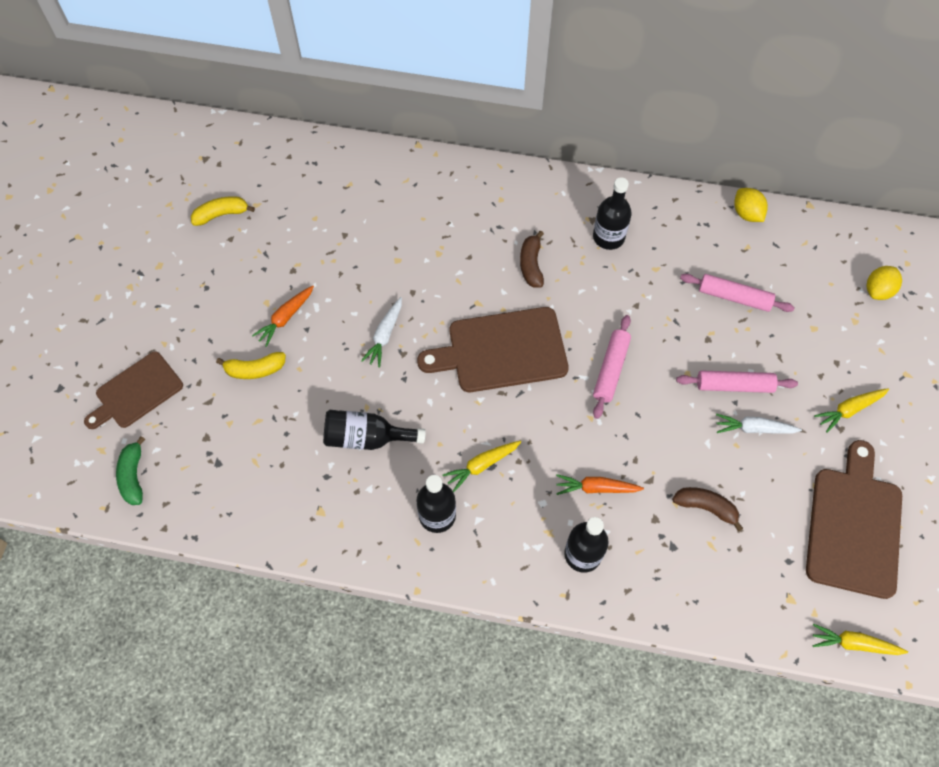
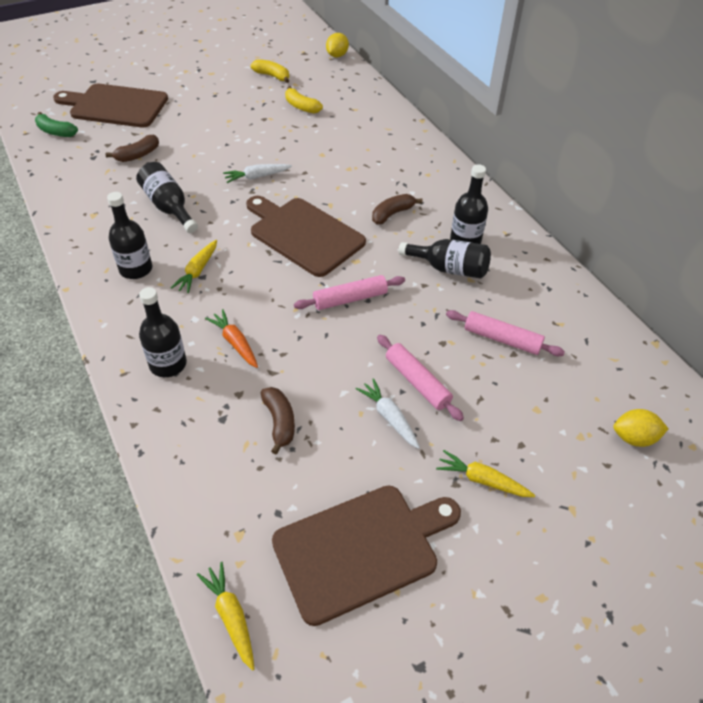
camera: 50 degrees right, 15 degrees down
(133, 476) = (56, 132): green banana -> green banana turned 105 degrees counterclockwise
(136, 392) = (115, 106): brown cutting board -> brown cutting board, size x1.52
(253, 419) = (138, 155): none -> brown banana
(255, 369) = (175, 139): yellow banana -> yellow banana (301, 107)
(285, 318) = (225, 132): orange carrot -> none
(482, 465) = (197, 271): yellow carrot -> yellow carrot turned 90 degrees counterclockwise
(632, 275) = (448, 269): none -> black bottle
(734, 297) = (502, 339): pink rolling pin -> pink rolling pin turned 45 degrees counterclockwise
(746, 213) = (591, 307): yellow lemon -> yellow lemon (337, 55)

